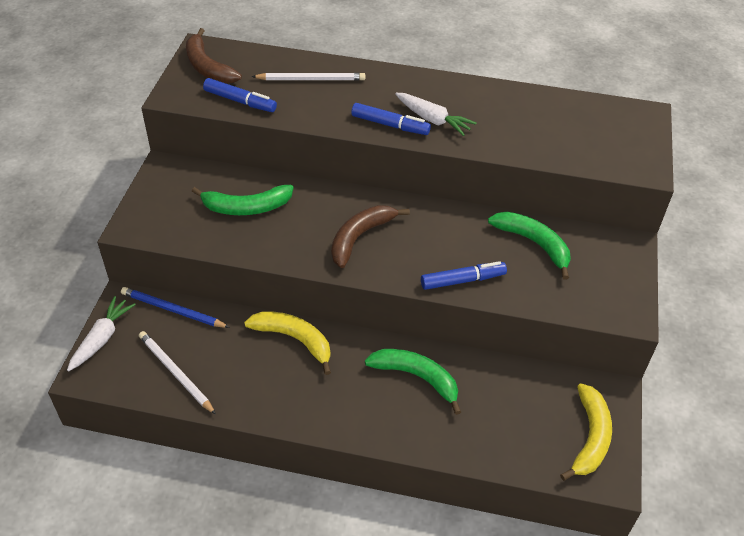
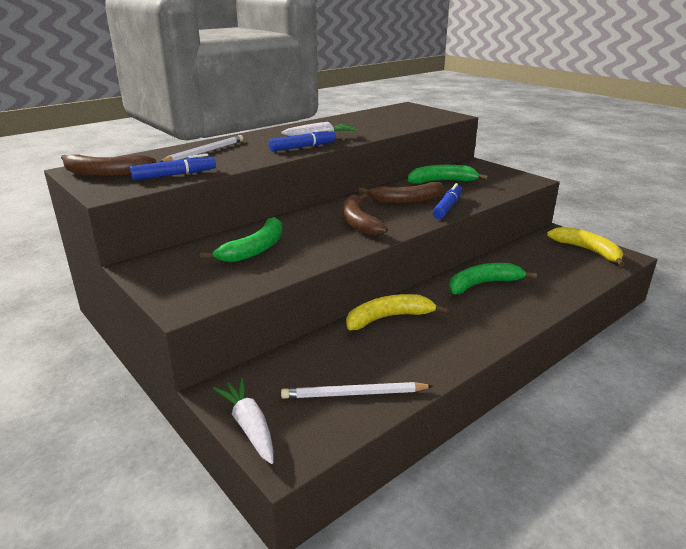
camera: 50 degrees left, 20 degrees down
(173, 310) = (274, 366): blue pencil -> none
(448, 243) = (406, 200): none -> brown banana

